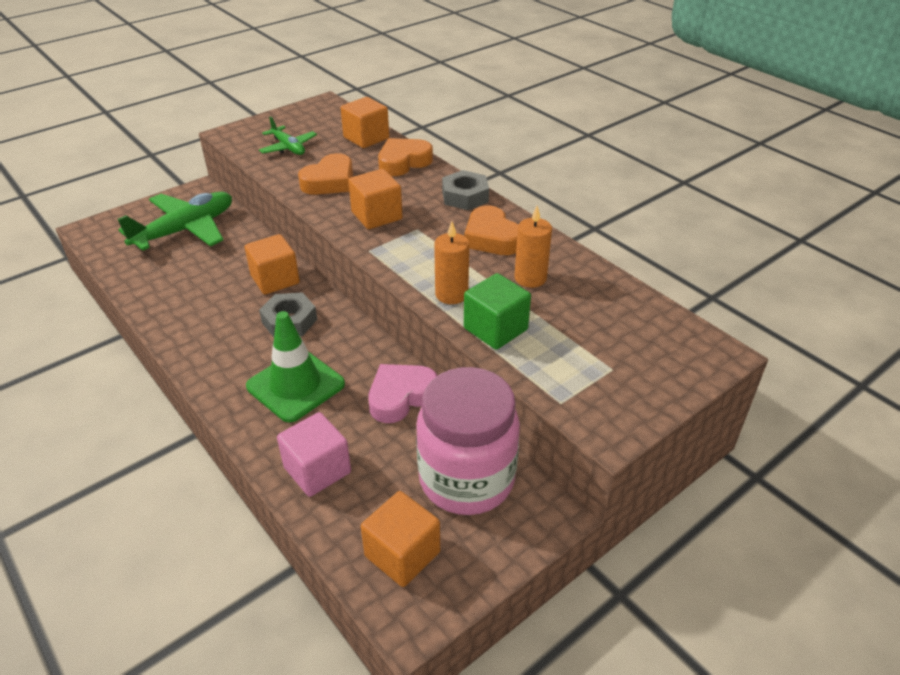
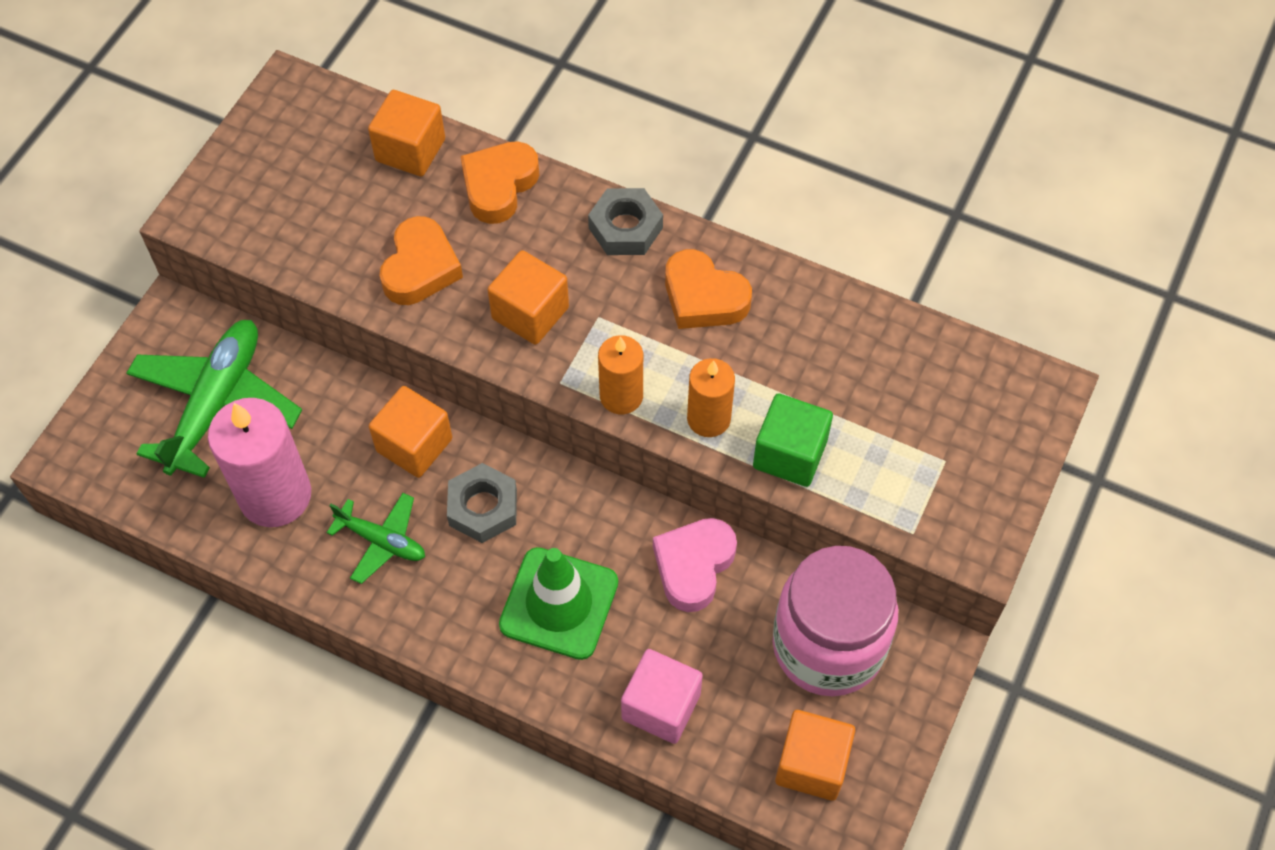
camera: 25 degrees left, 20 degrees up
(177, 277) = (275, 495): none -> pink candle
(288, 147) = (308, 215): green plane -> green plane (382, 541)
(530, 278) = (787, 352): orange candle -> orange candle (621, 396)

